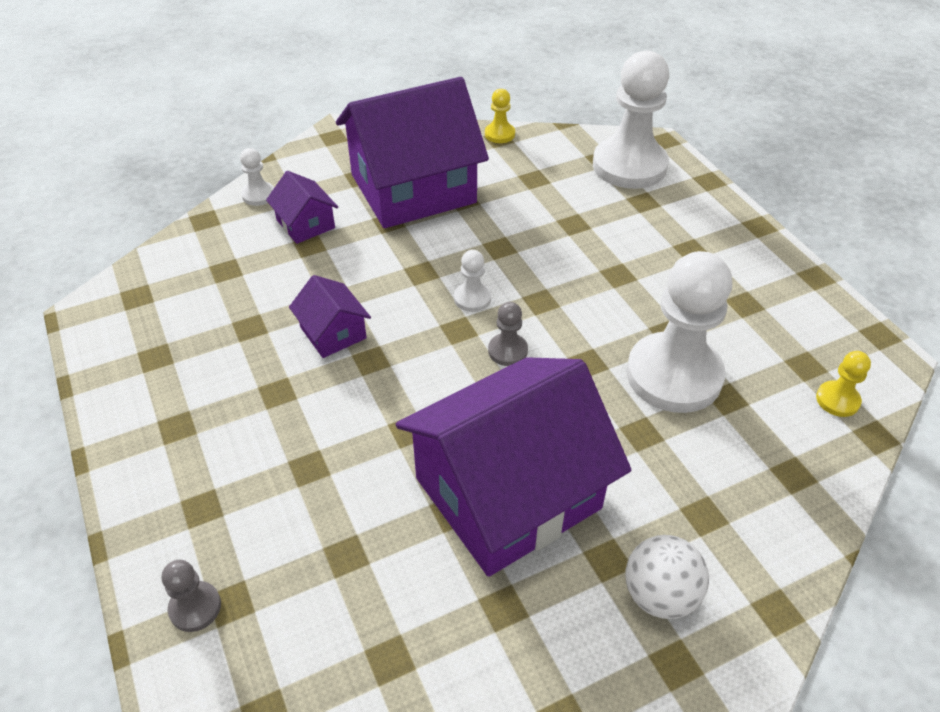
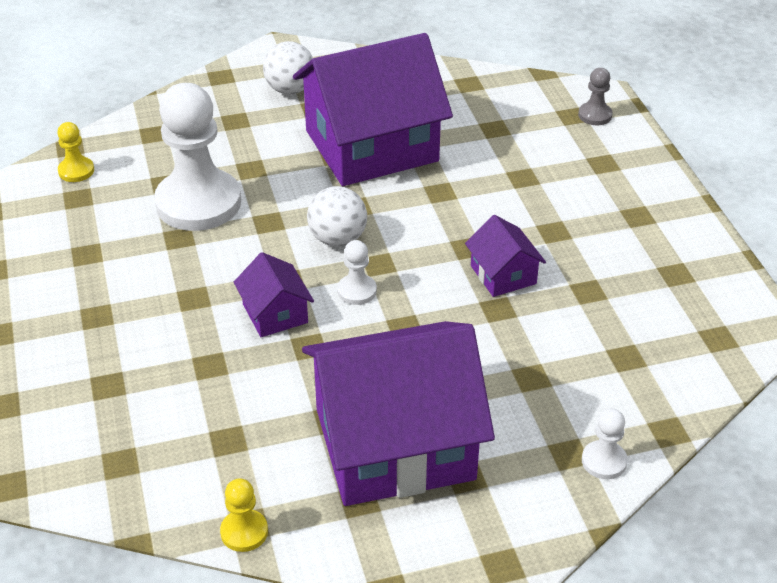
camera: 170 degrees left, 5 degrees down
(305, 224) = (537, 406): purple house -> purple house (275, 313)
(507, 351) = (337, 239): grey pawn -> white ball
(629, 166) = (89, 443): white pawn -> none

